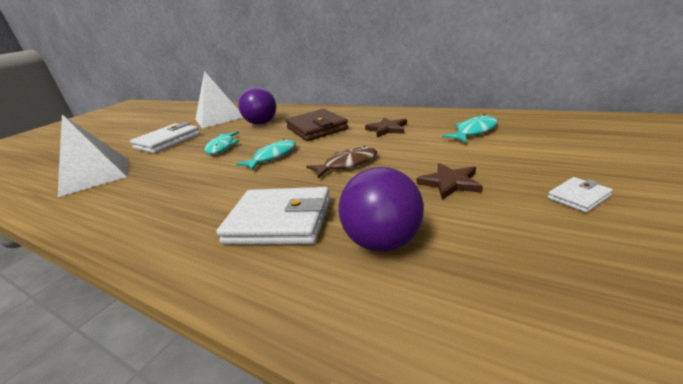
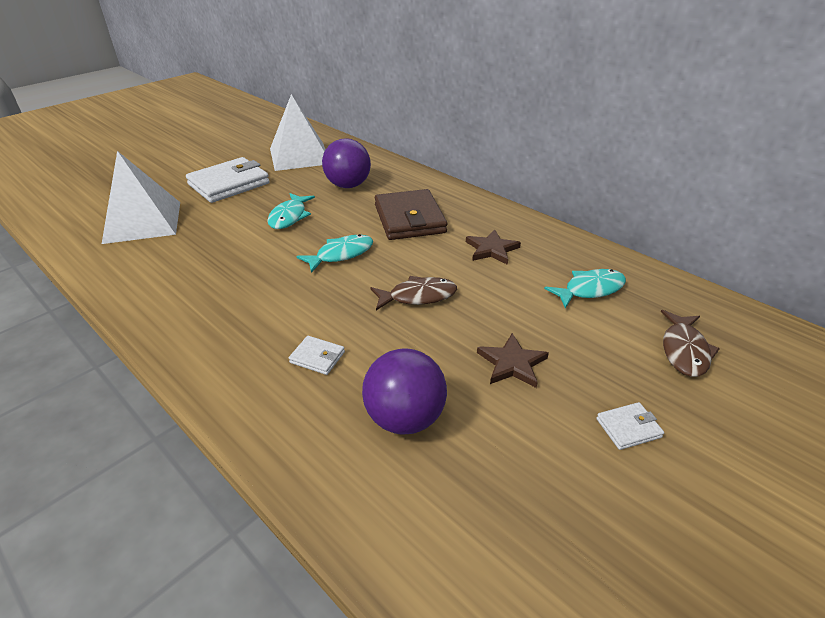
camera: 10 degrees right, 10 degrees up
(279, 221) = (317, 357): white wallet -> white wallet, size x0.44
(571, 144) = (684, 350): none -> brown fish

